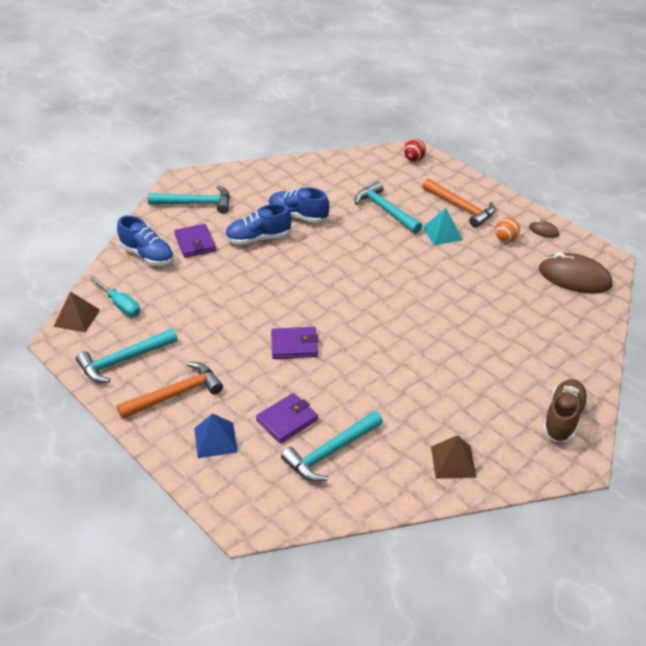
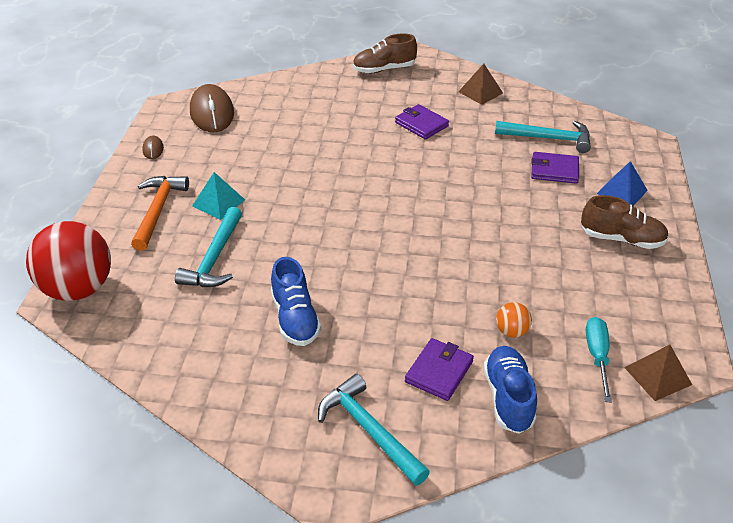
camera: 130 degrees left, 0 degrees up
(123, 360) = (644, 297): turquoise hammer -> none
(176, 394) = (622, 239): orange hammer -> brown shoe
(258, 238) = (371, 324): blue shoe -> none
(294, 345) = (481, 209): purple wallet -> purple wallet (421, 124)
(414, 159) = (78, 289): red ball -> red ball, size x2.34
(505, 239) = (190, 164): orange ball -> orange ball (511, 331)

